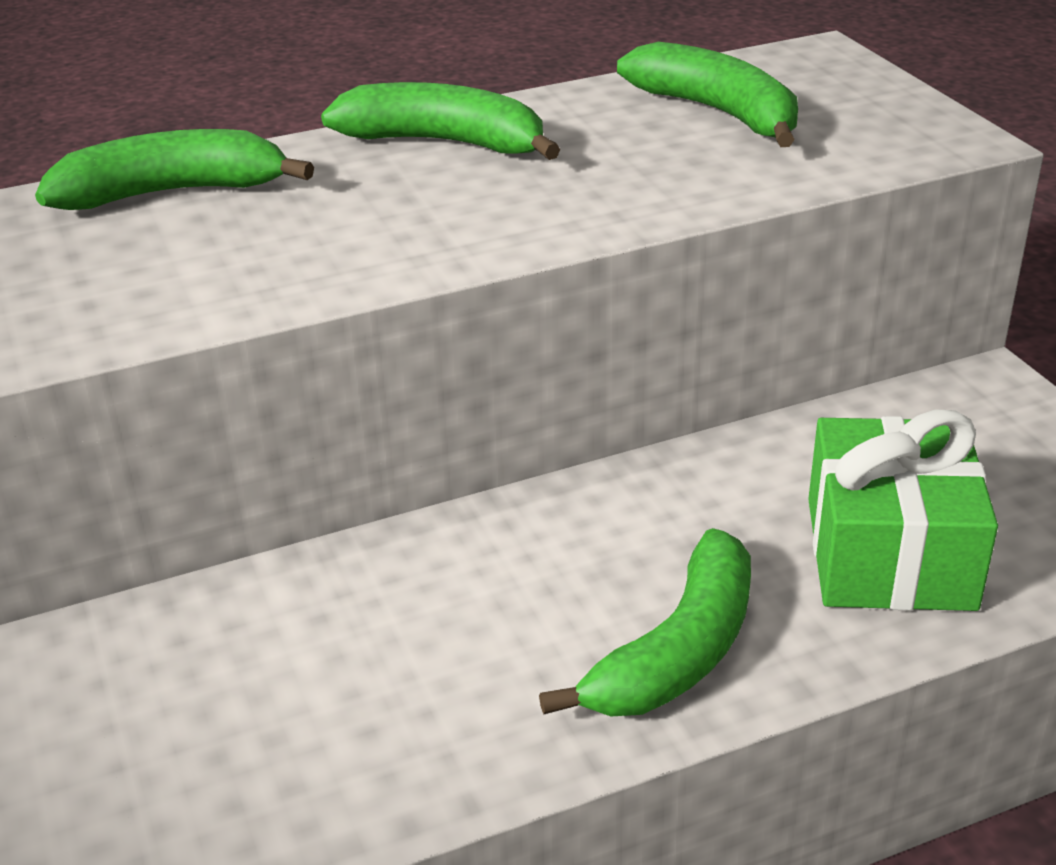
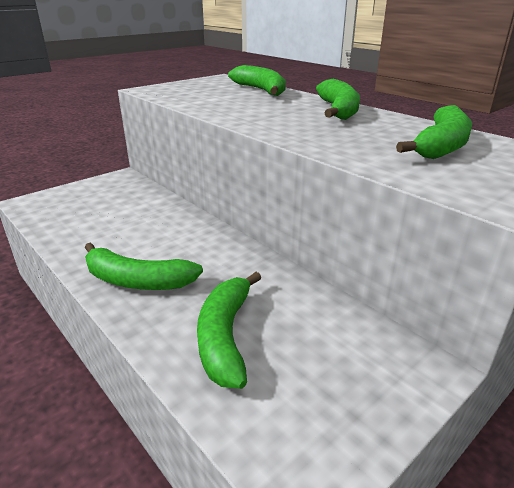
camera: 70 degrees right, 5 degrees down
(889, 553) = (225, 336): green gift -> green banana

